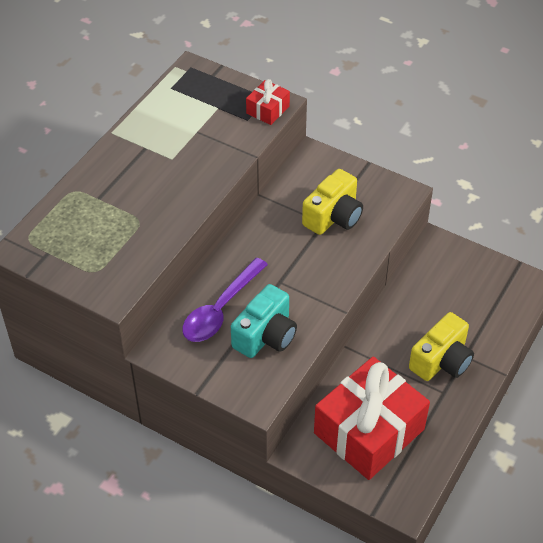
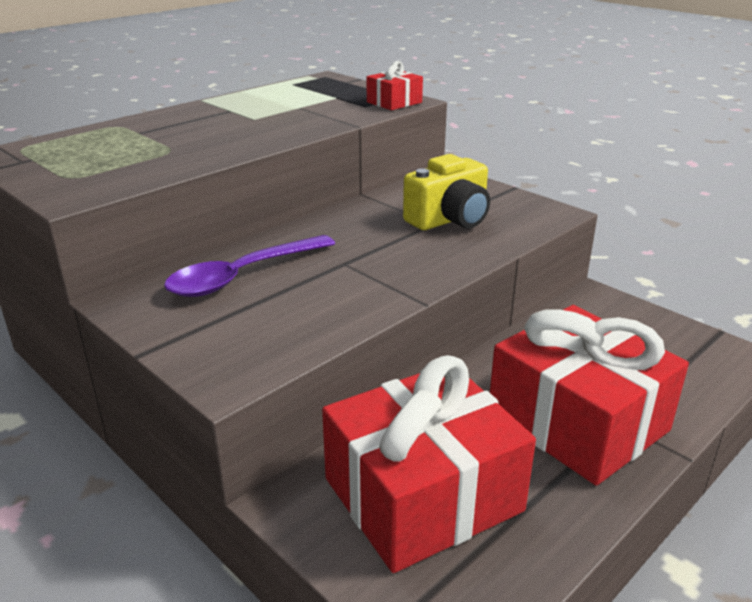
camera: 15 degrees right, 20 degrees down
(265, 336) = (289, 310): turquoise camera -> none
(441, 361) = (577, 421): yellow camera -> red gift

